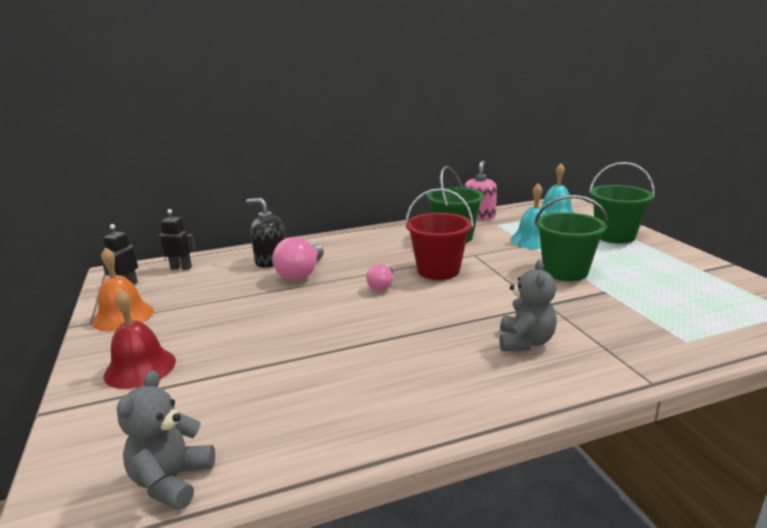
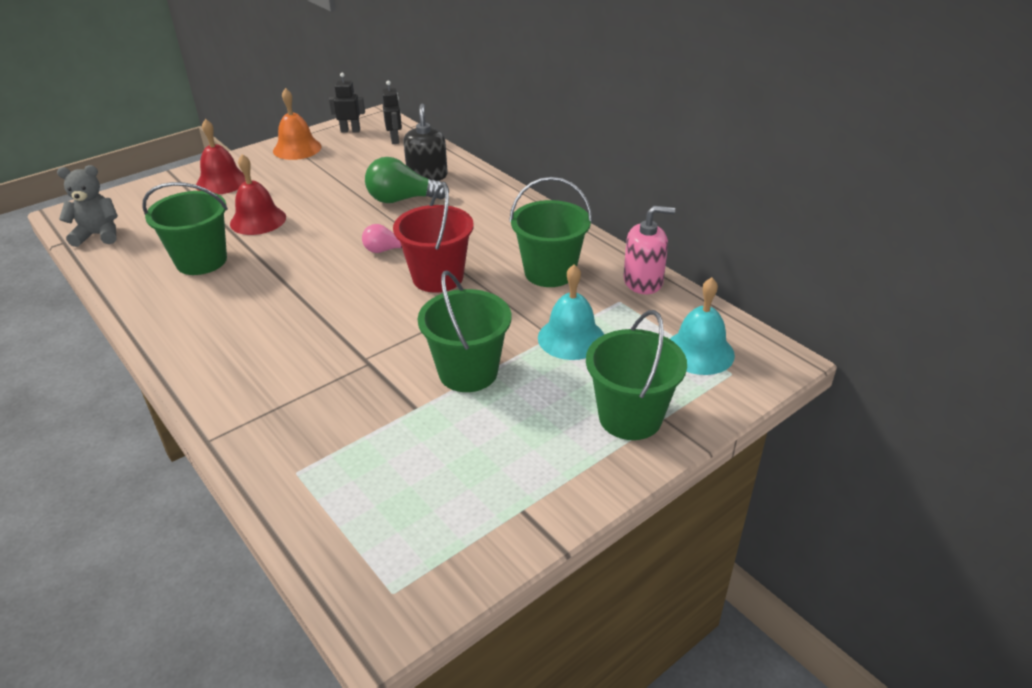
camera: 70 degrees right, 15 degrees up
(265, 345) = (258, 220): none -> red bell
(301, 273) = (402, 200): pink light bulb -> green light bulb
(324, 385) = (201, 261): none -> green bucket
(525, 342) = (279, 354): grey teddy bear -> none

